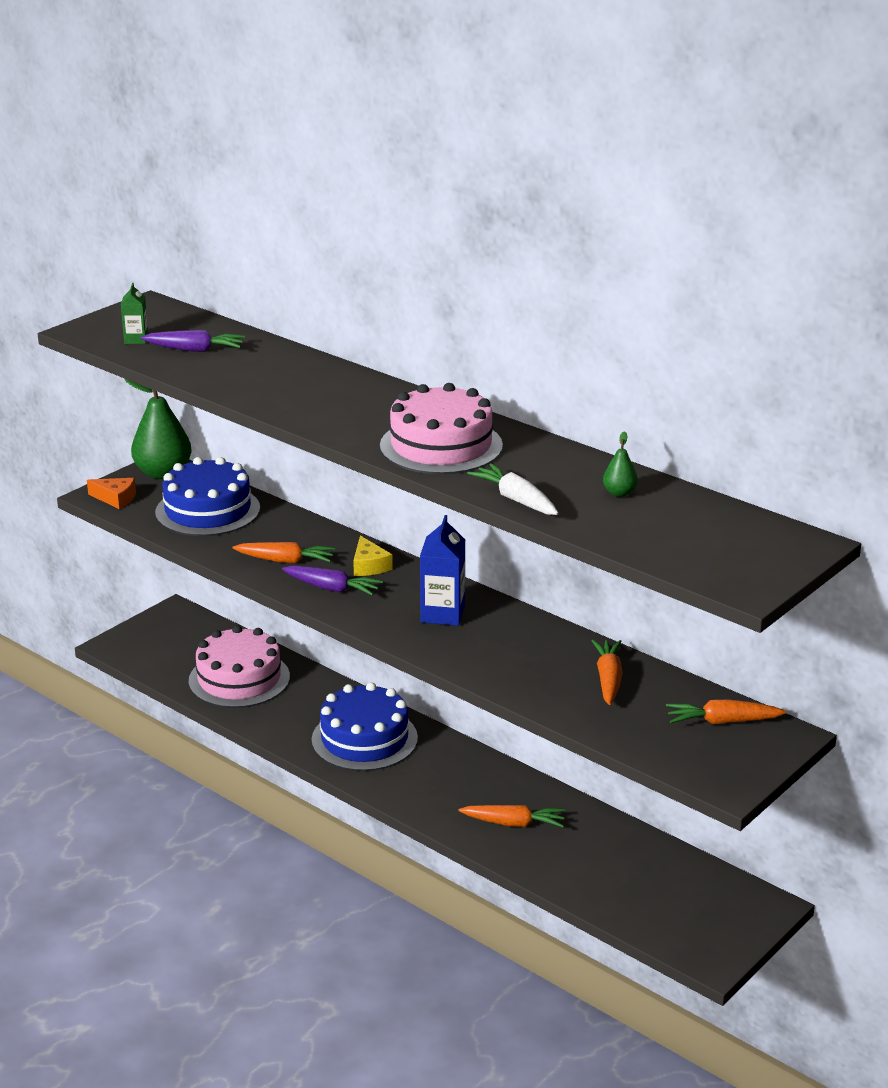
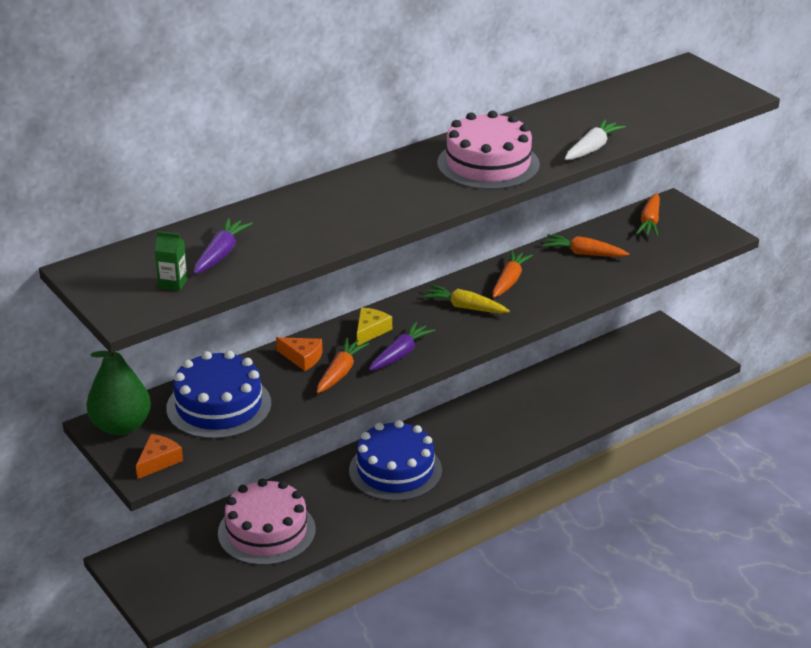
camera: 75 degrees left, 5 degrees up
(303, 537) = (302, 358): none -> orange cheese
(369, 566) = (370, 331): yellow cheese -> yellow cheese turned 60 degrees counterclockwise
(442, 614) = (465, 307): blue carton -> yellow carrot
(513, 823) = (536, 414): orange carrot -> orange carrot (509, 281)
(516, 500) = (592, 148): white carrot -> white carrot turned 150 degrees clockwise
(619, 493) = (594, 111): green pear -> none

